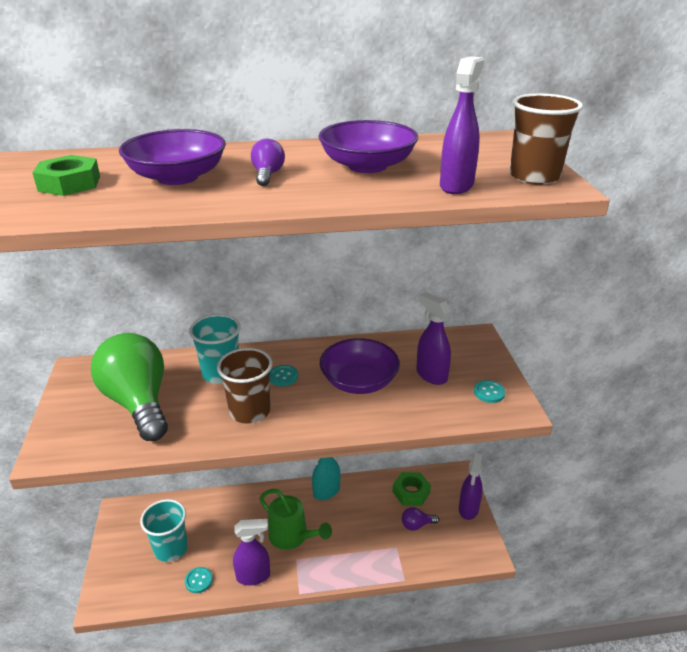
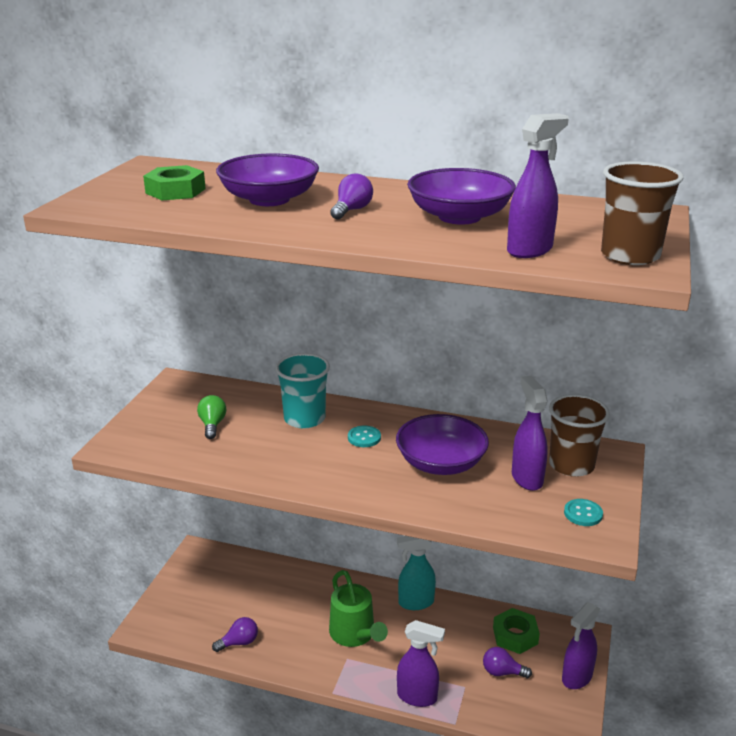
camera: 25 degrees right, 5 degrees down
(138, 403) = (212, 425): green light bulb -> green light bulb, size x0.40
(171, 548) = (228, 603): turquoise cup -> none
(198, 580) = (239, 642): turquoise button -> purple light bulb
(250, 411) = (310, 460): brown cup -> brown cup (571, 465)
(253, 576) = (295, 659): purple spray bottle -> purple spray bottle (417, 697)

